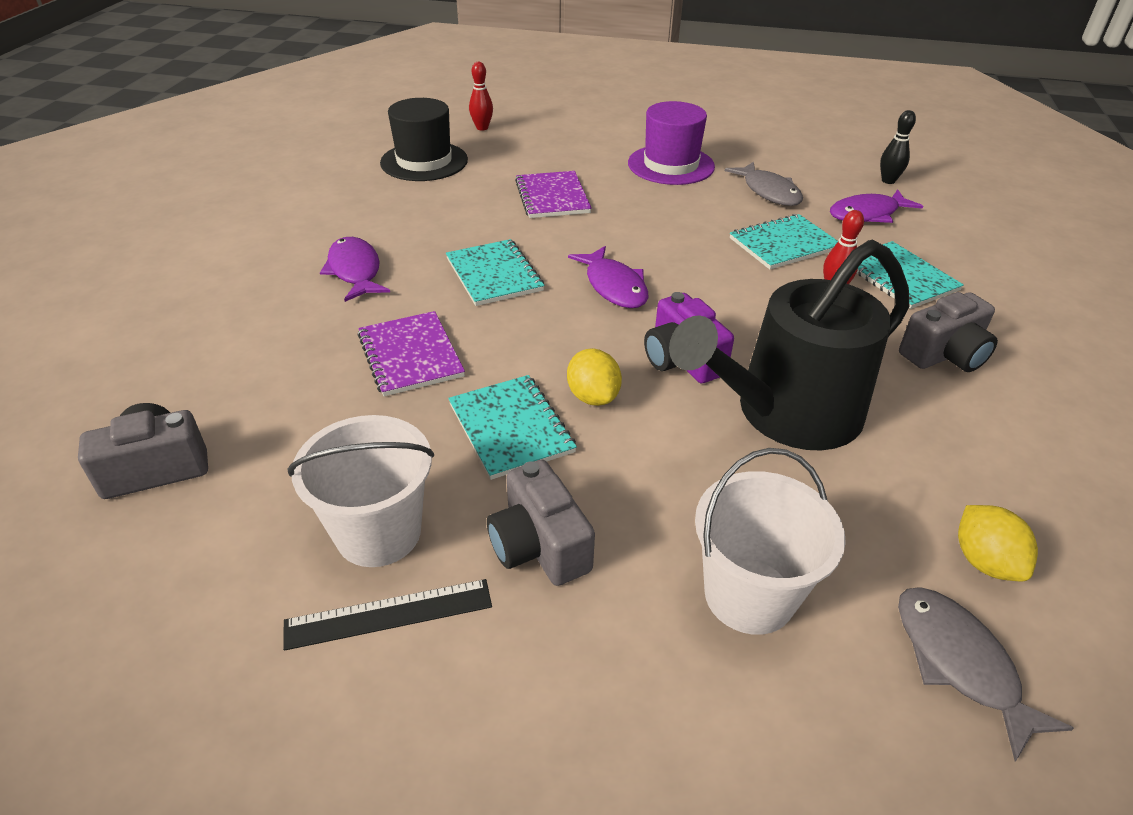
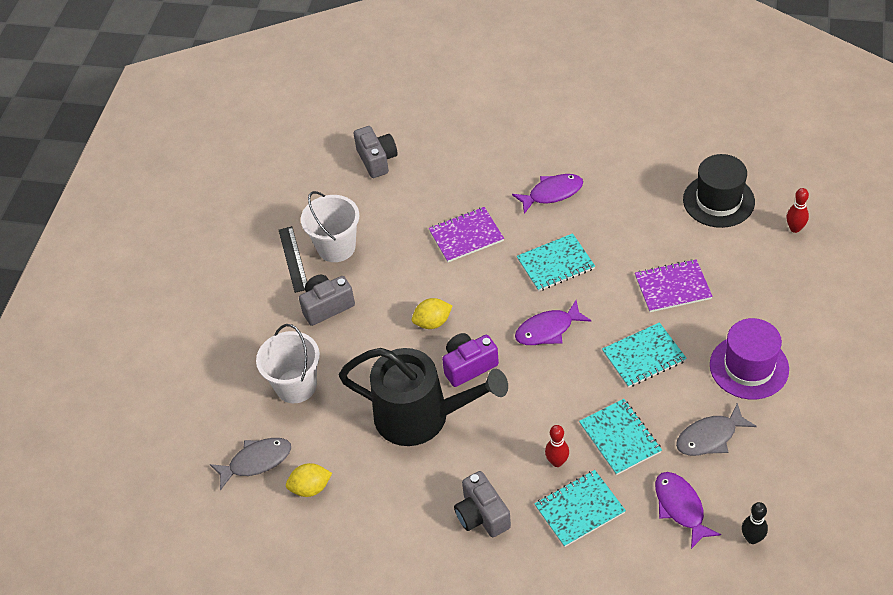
camera: 95 degrees right, 10 degrees up
(510, 428) = (406, 288): turquoise notebook -> turquoise notebook (643, 356)
(787, 413) = (421, 416): black watering can -> black watering can turned 135 degrees clockwise

